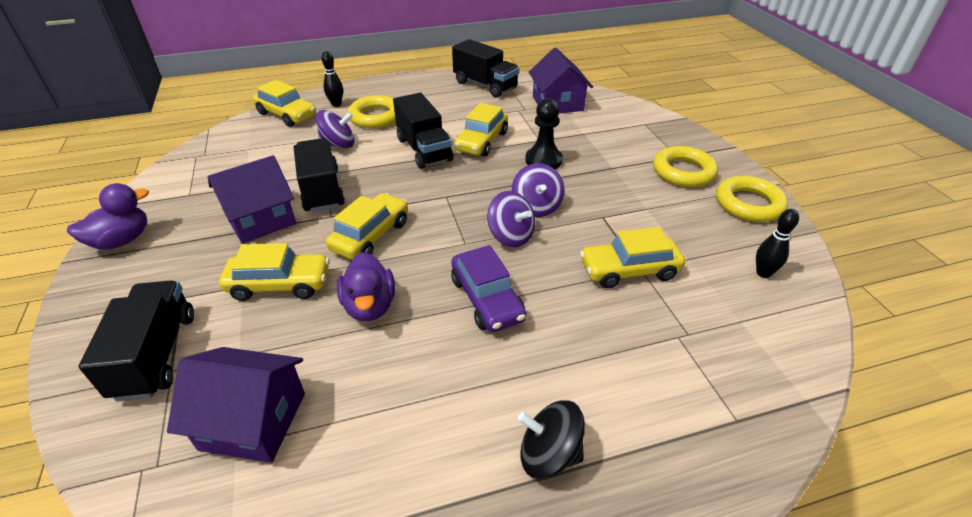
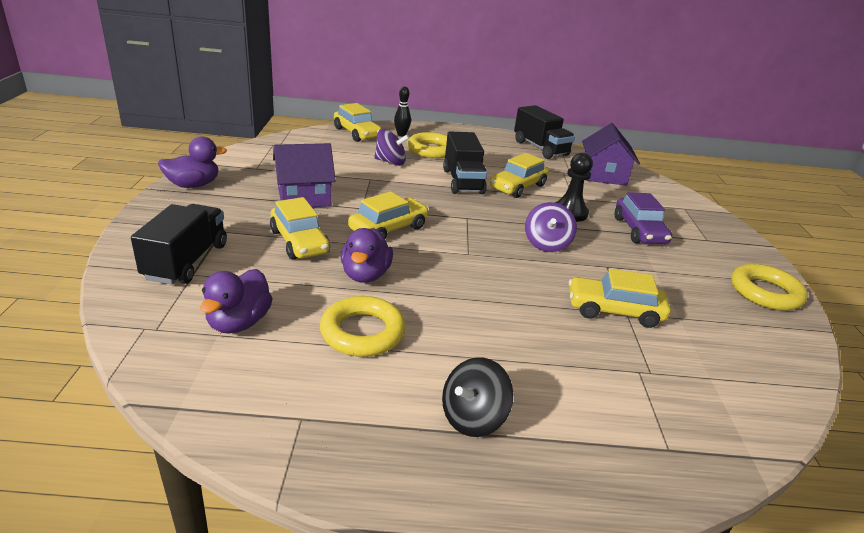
camera: 15 degrees right, 10 degrees down
(253, 421) = (239, 322): purple house -> purple duck
(279, 284) = (299, 242): yellow car -> yellow car turned 45 degrees clockwise
(322, 190) = (362, 189): black truck -> none
(487, 299) = (469, 297): purple car -> purple car (639, 231)
(511, 236) = (512, 259): purple spinning top -> none
(549, 454) = (473, 418): black spinning top -> black spinning top turned 75 degrees counterclockwise
(683, 172) = (707, 252): yellow ring -> yellow ring (362, 332)
(763, 273) = (754, 348): black bowling pin -> none

